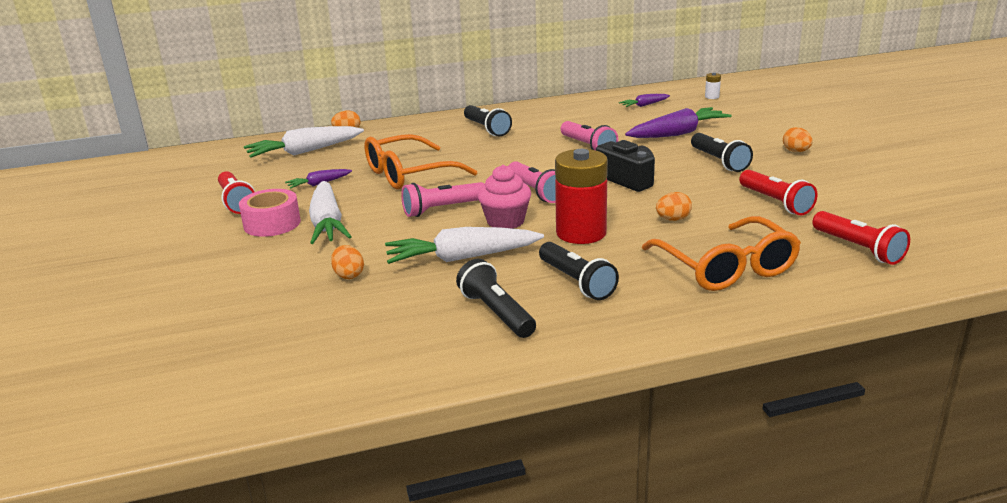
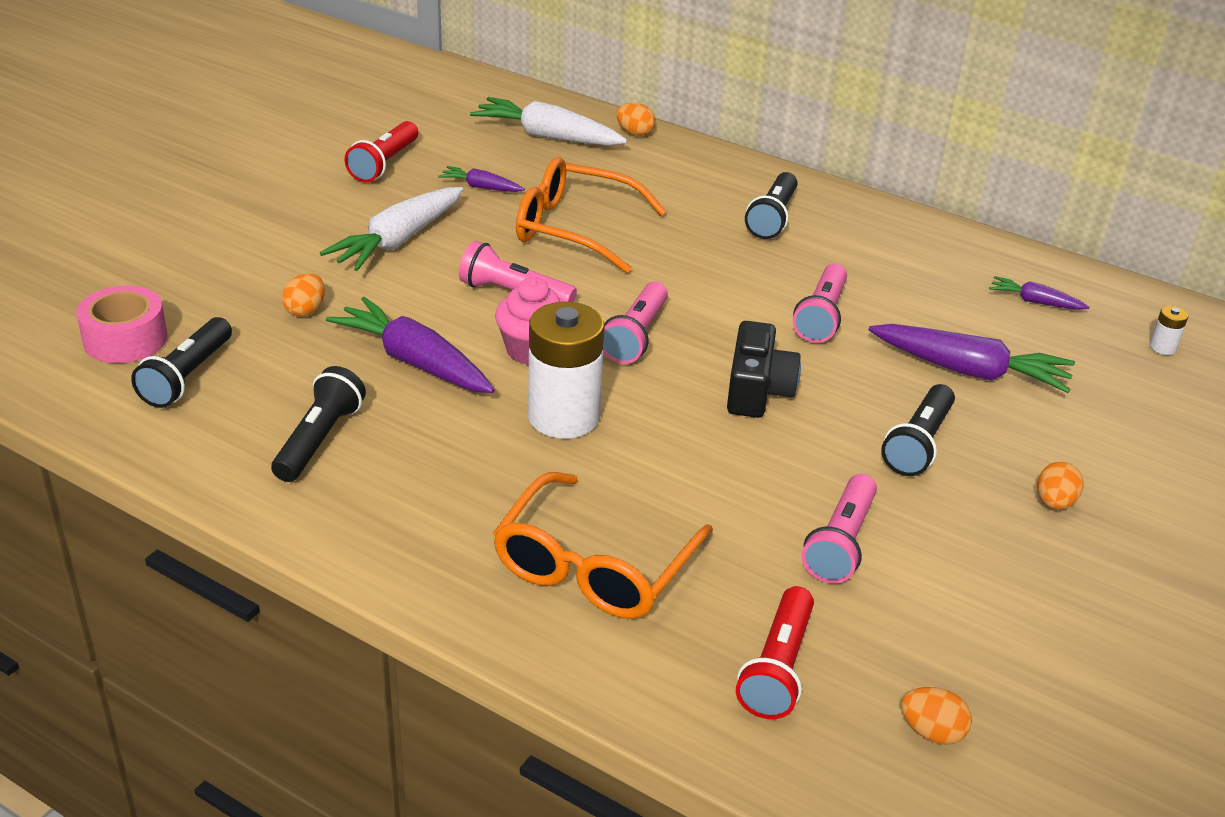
camera: 45 degrees right, 10 degrees up
(272, 224) = (362, 209): pink tape -> pink tape (125, 339)
(462, 258) = (415, 362): white carrot -> purple carrot
(576, 282) = (440, 464): black flashlight -> black flashlight (187, 376)
(581, 233) = (563, 417): red battery -> white battery
(673, 219) = (682, 473): orange egg -> orange egg (931, 732)
(775, 202) = (841, 543): red flashlight -> pink flashlight

